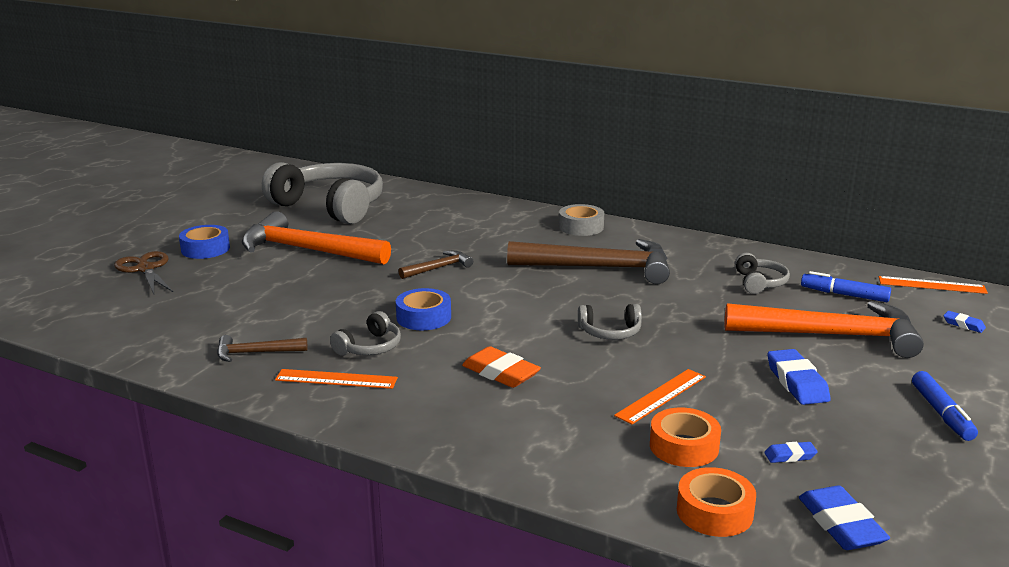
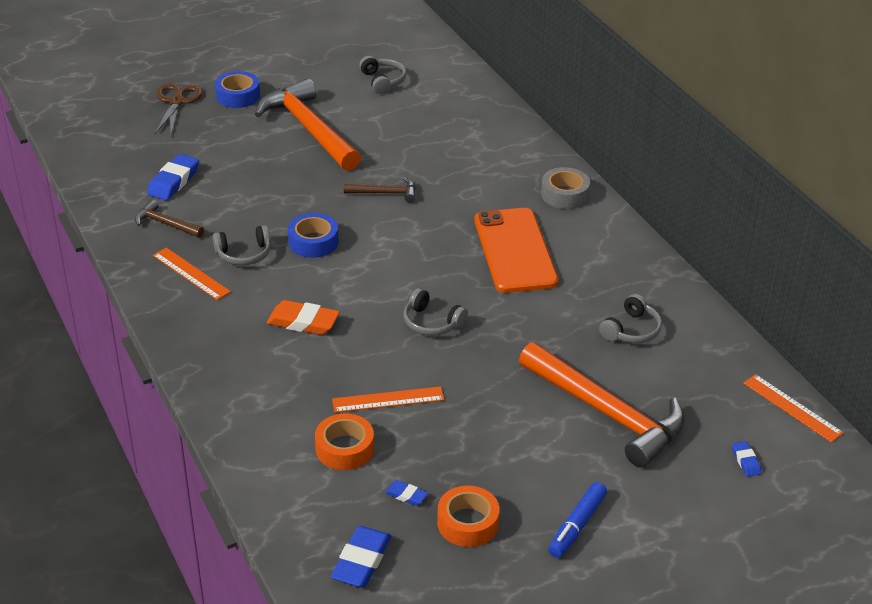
camera: 35 degrees right, 15 degrees up
(330, 206) = (383, 81): grey headphones -> grey headphones, size x0.43
(500, 373) = (303, 322): orange eraser -> orange eraser turned 60 degrees counterclockwise
(599, 268) = (515, 251): brown hammer -> orange phone
(714, 512) = (295, 506): orange tape -> orange tape (468, 523)
(797, 382) = (507, 441): blue eraser -> blue eraser (174, 181)
(844, 295) = (688, 378): blue marker -> none

